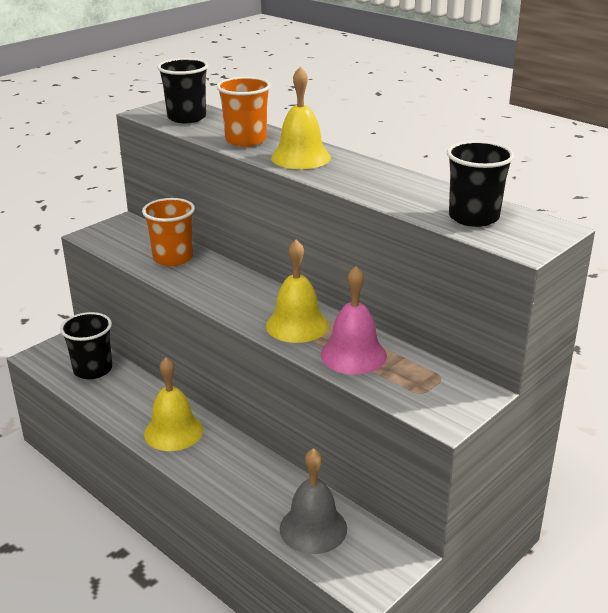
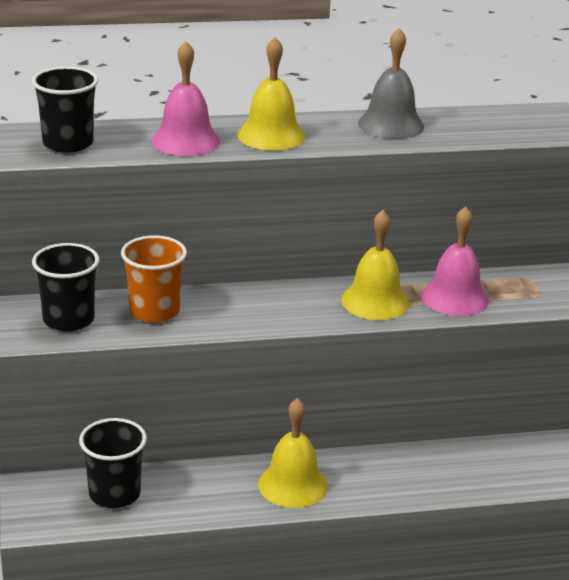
camera: 55 degrees left, 0 degrees up
(246, 140) = (185, 141): orange cup -> pink bell
(313, 528) = (511, 468): grey bell -> grey bell (390, 124)
(473, 217) = (496, 126): black cup -> black cup (68, 320)

